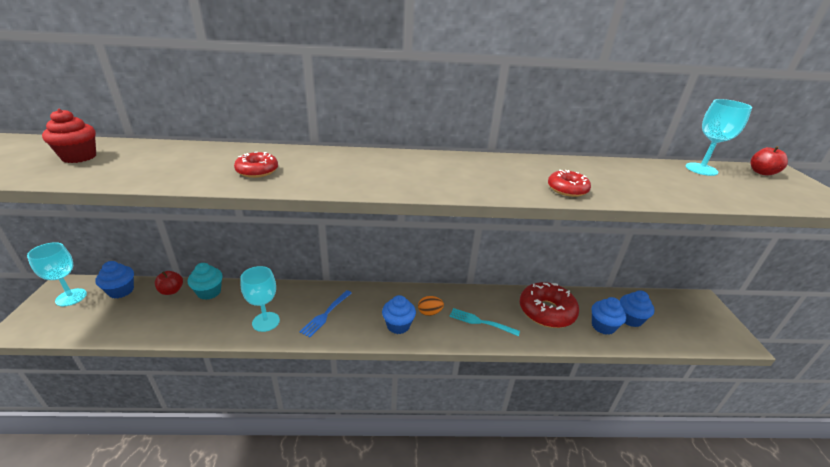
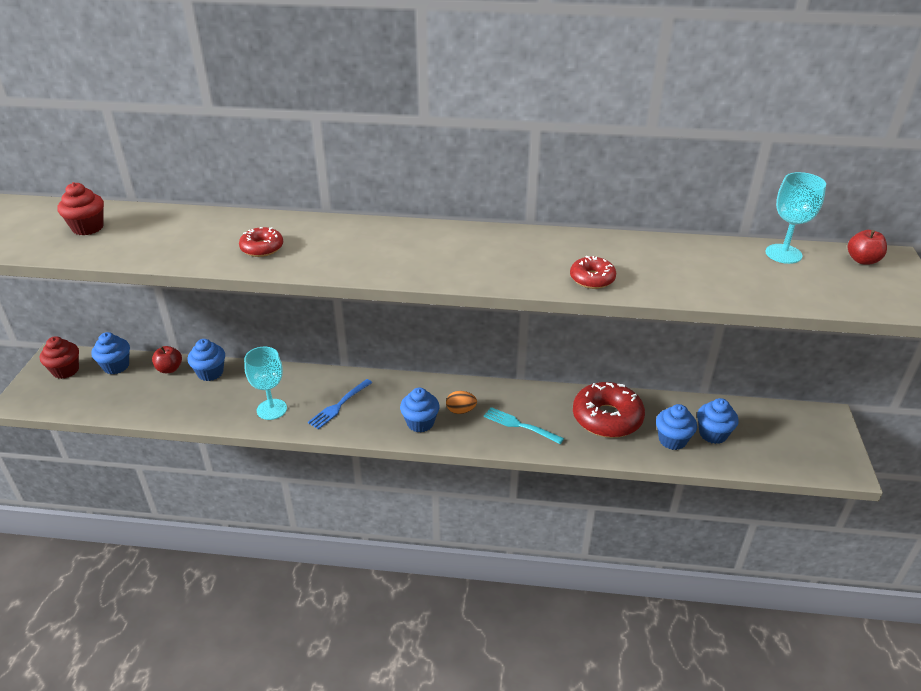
camera: 10 degrees right, 5 degrees up
(71, 297) = (66, 370): turquoise goblet -> red cupcake
(209, 292) = (210, 373): turquoise cupcake -> blue cupcake

